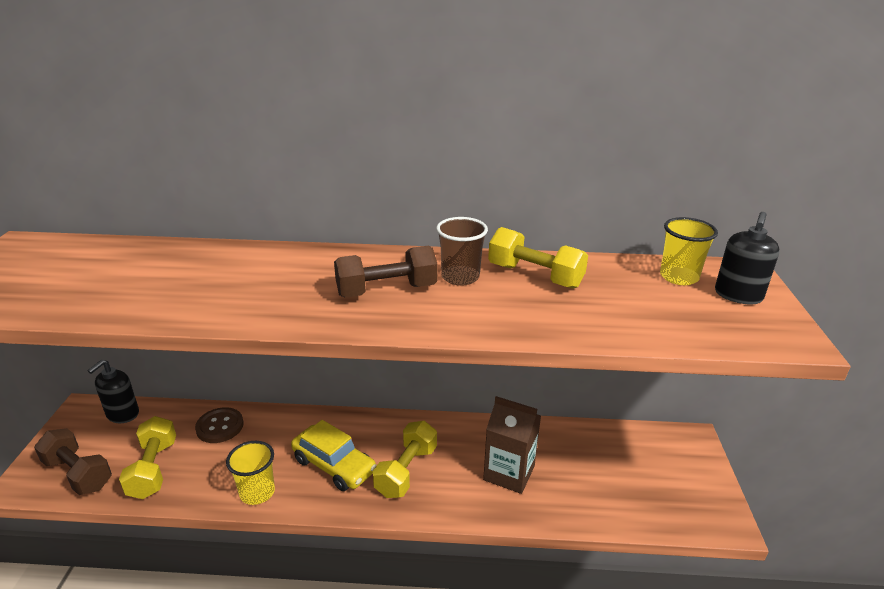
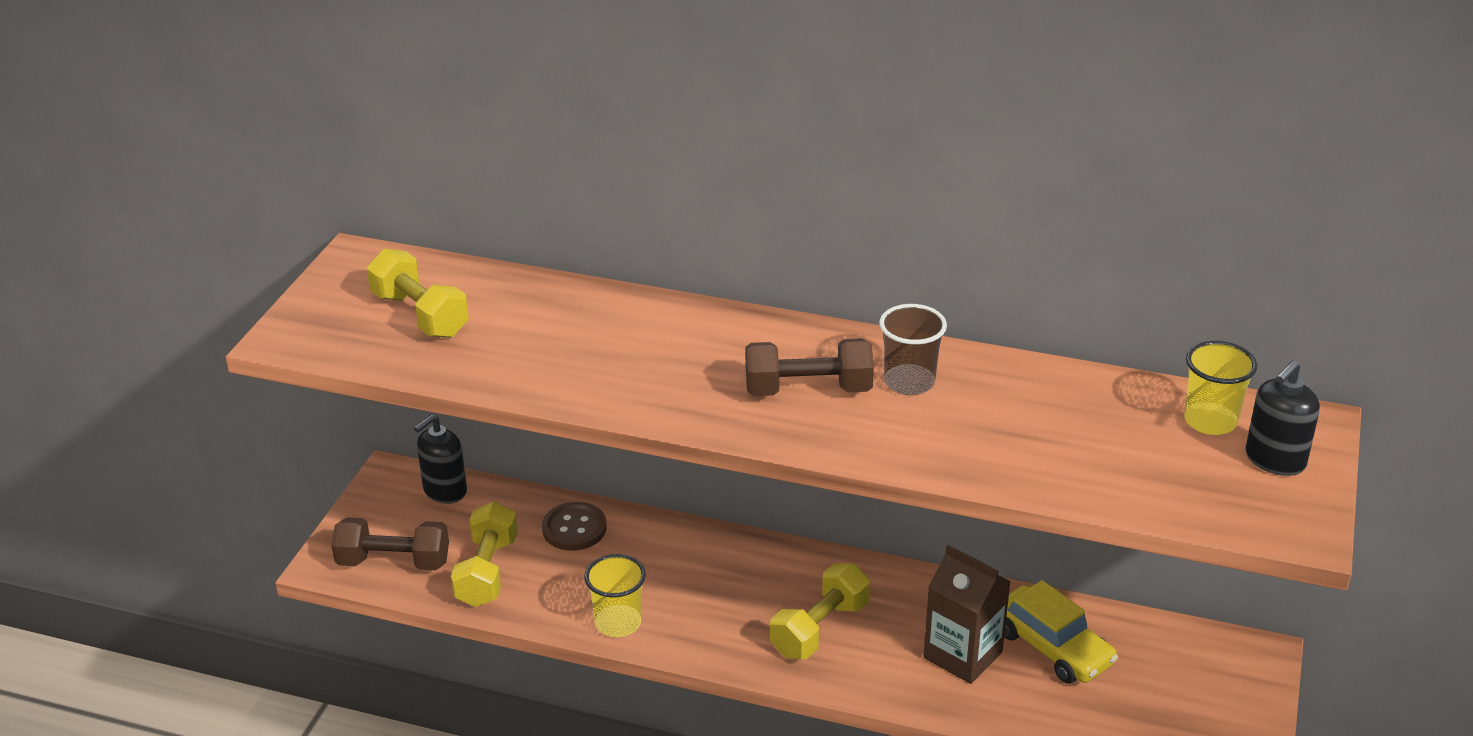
camera: 15 degrees right, 5 degrees up
(78, 473) = (393, 562): brown dumbbell -> brown dumbbell turned 45 degrees counterclockwise
(334, 465) = (723, 606): yellow car -> yellow car (1052, 647)
(535, 276) = (1010, 393): yellow dumbbell -> yellow dumbbell (420, 315)

